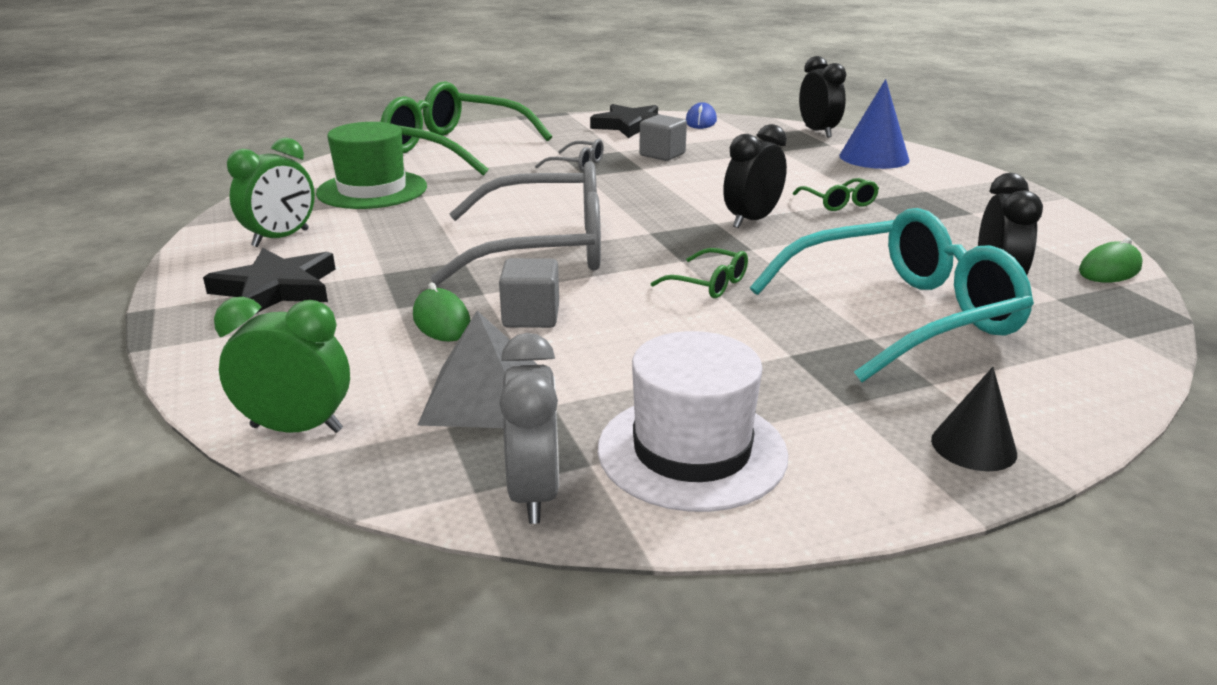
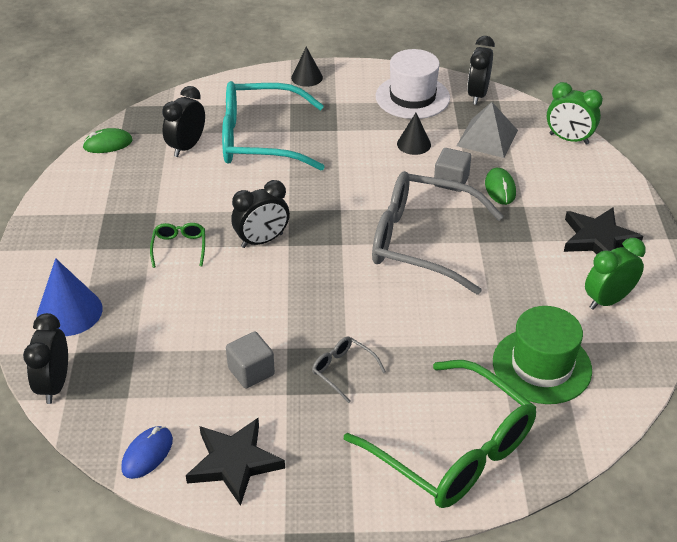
camera: 160 degrees left, 15 degrees up
(534, 493) = (477, 95): grey clock -> black clock
(627, 358) = (414, 144): none -> black cone
(709, 284) = (339, 184): green glasses -> none

